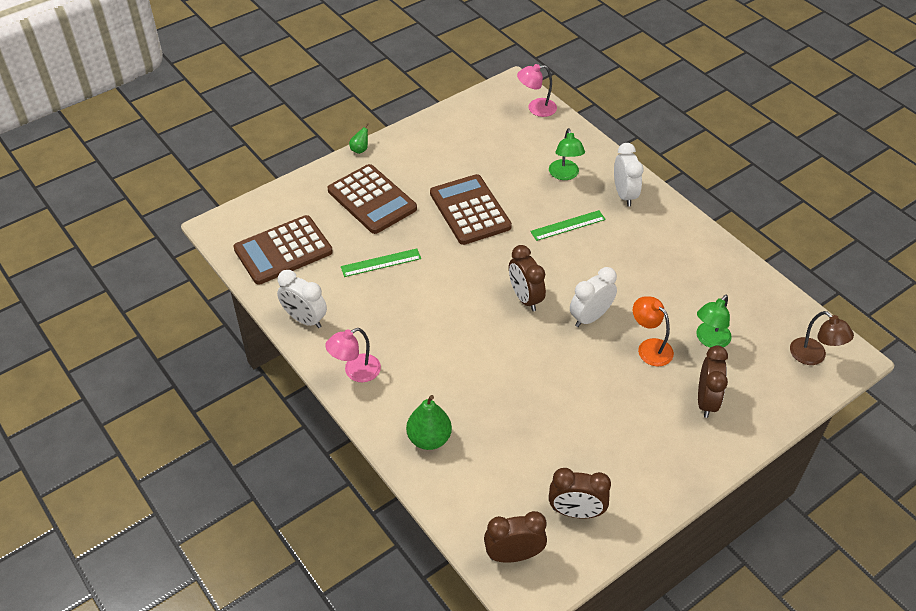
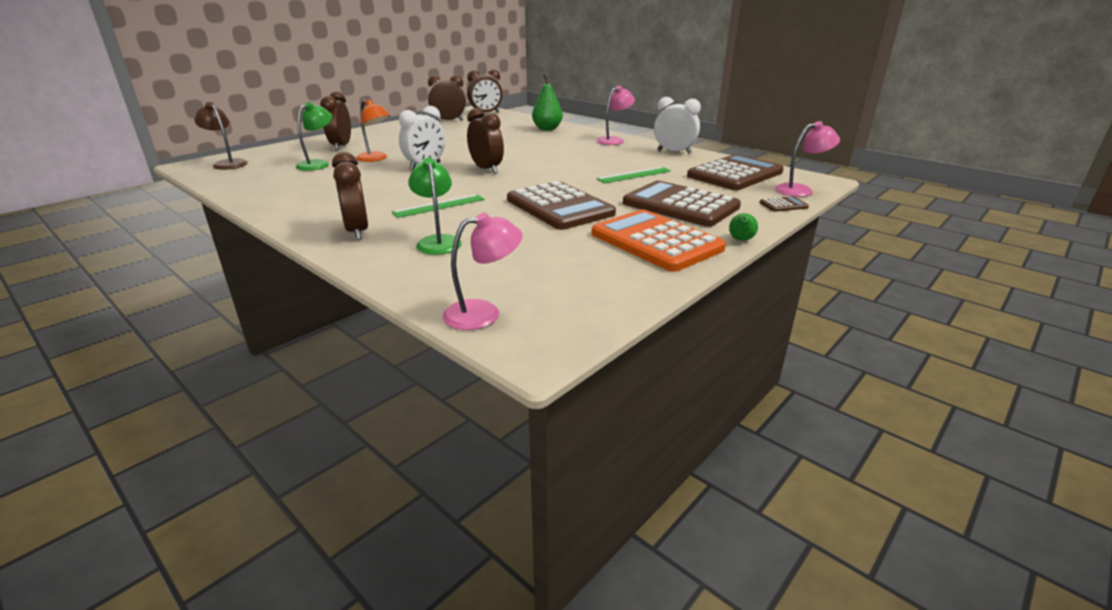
camera: 170 degrees right, 20 degrees down
(252, 211) = (800, 190): none -> pink lamp
(290, 189) = (783, 205): none -> brown calculator
(417, 155) = (656, 241): none -> orange calculator
(624, 195) = (357, 231): white clock -> brown clock

